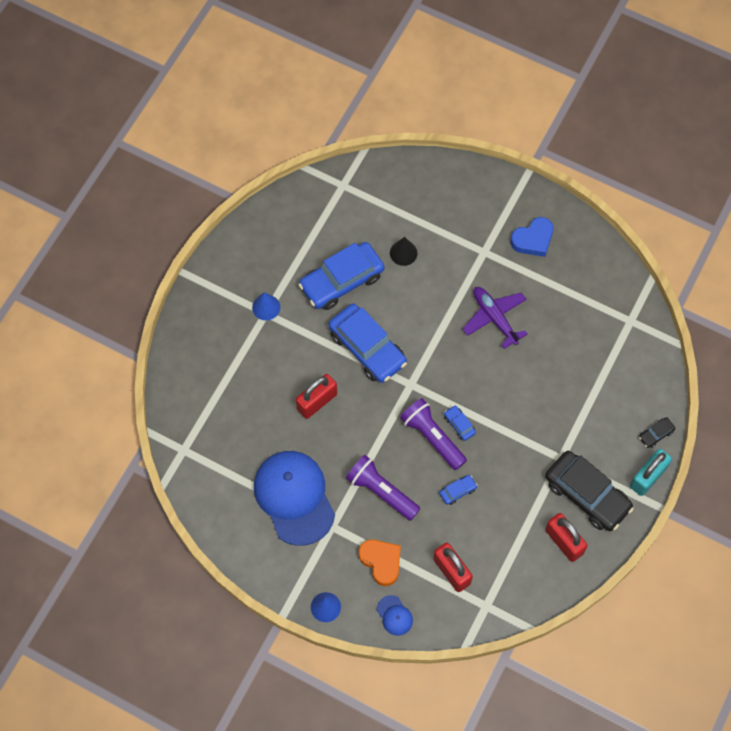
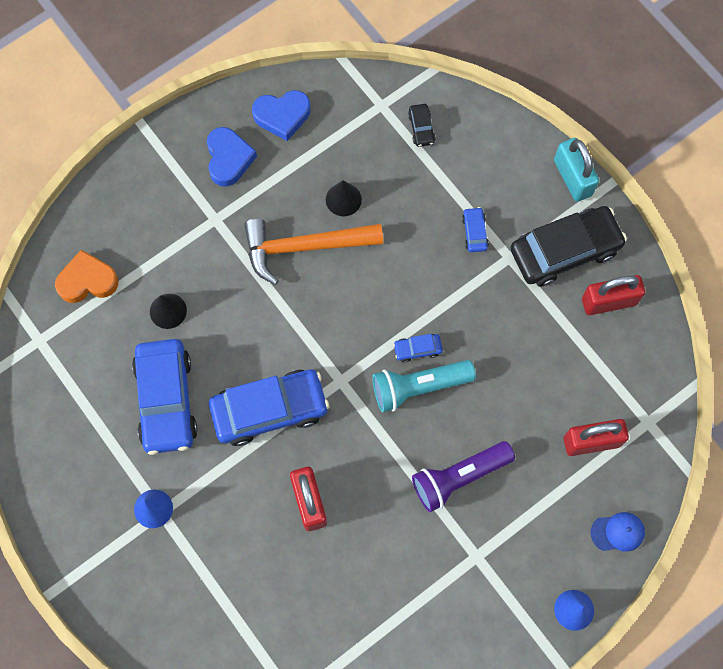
camera: 65 degrees left, 5 degrees up
(294, 497) = (420, 586): blue cap -> none
(381, 562) = (546, 517): orange heart -> orange heart (87, 281)
(432, 437) = (419, 387): purple flashlight -> turquoise flashlight
(457, 491) = (498, 389): blue car -> blue car (474, 232)
(494, 318) = (304, 247): purple plane -> orange hammer
(544, 327) = (343, 199): none -> black cone
(584, 259) = (282, 116): none -> blue heart
(656, 434) = (527, 145): black car -> black car (421, 128)

